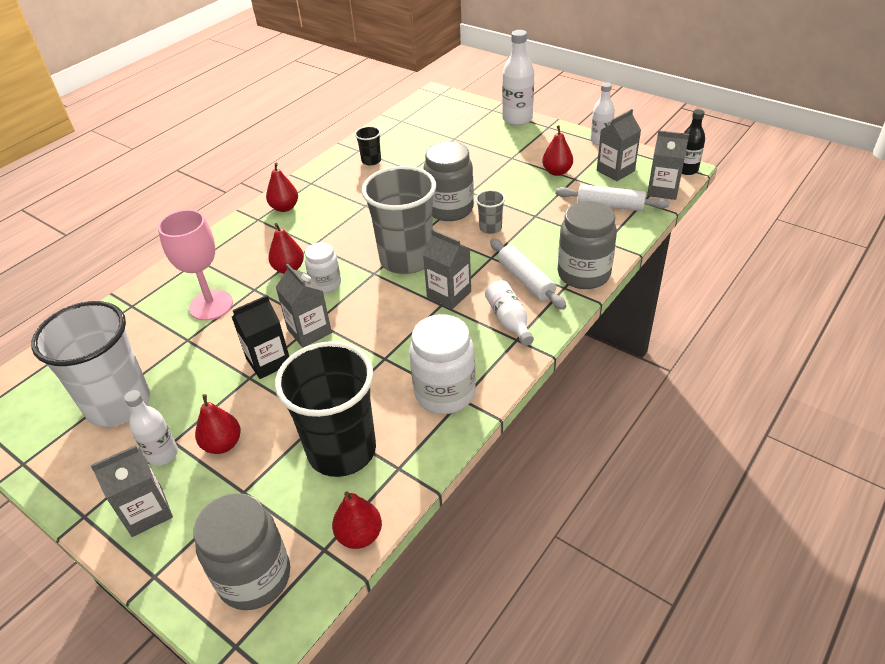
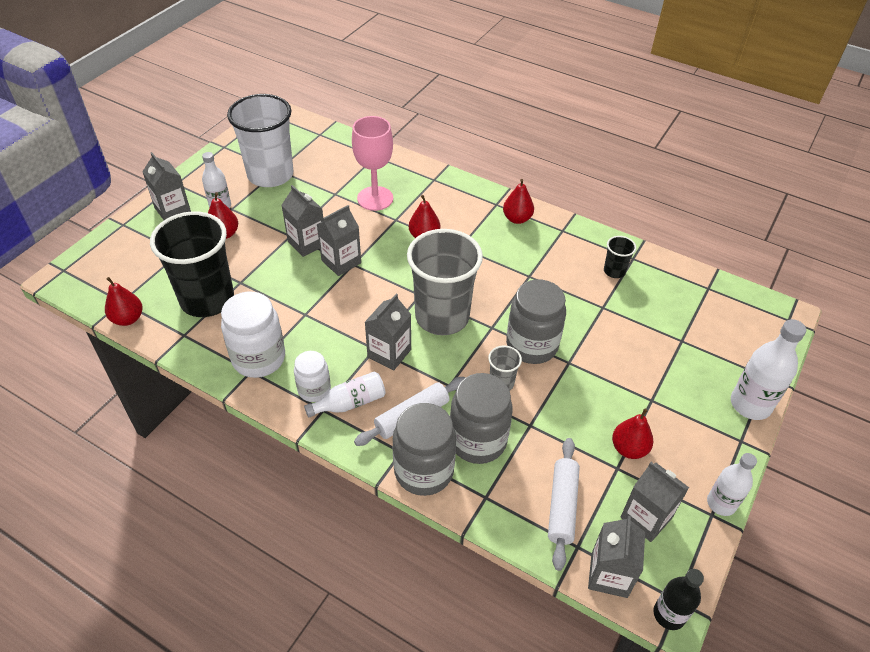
camera: 80 degrees right, 5 degrees up
(254, 577) = (109, 270): grey jar -> grey jar (477, 441)
(268, 361) = (307, 243): black carton -> grey carton
(326, 284) = (403, 263): white jar -> white jar (314, 390)

